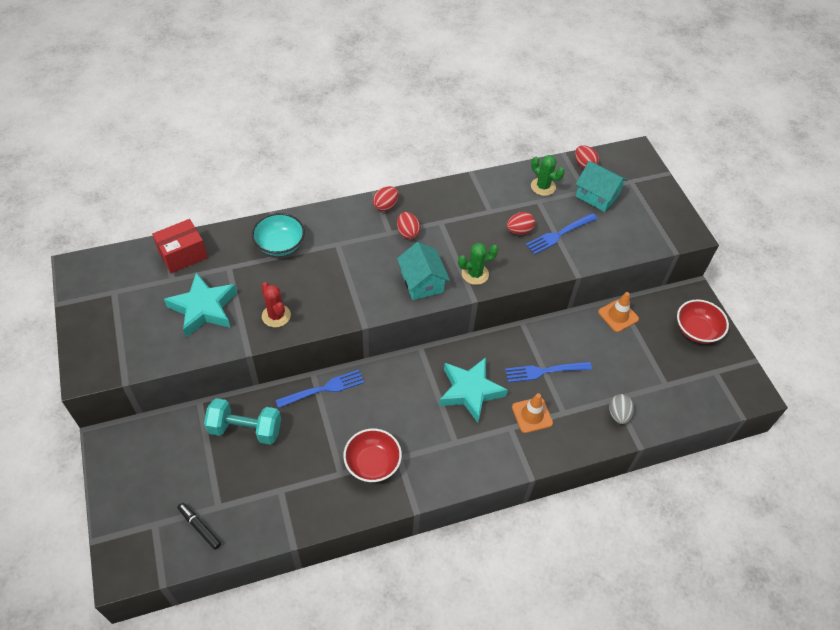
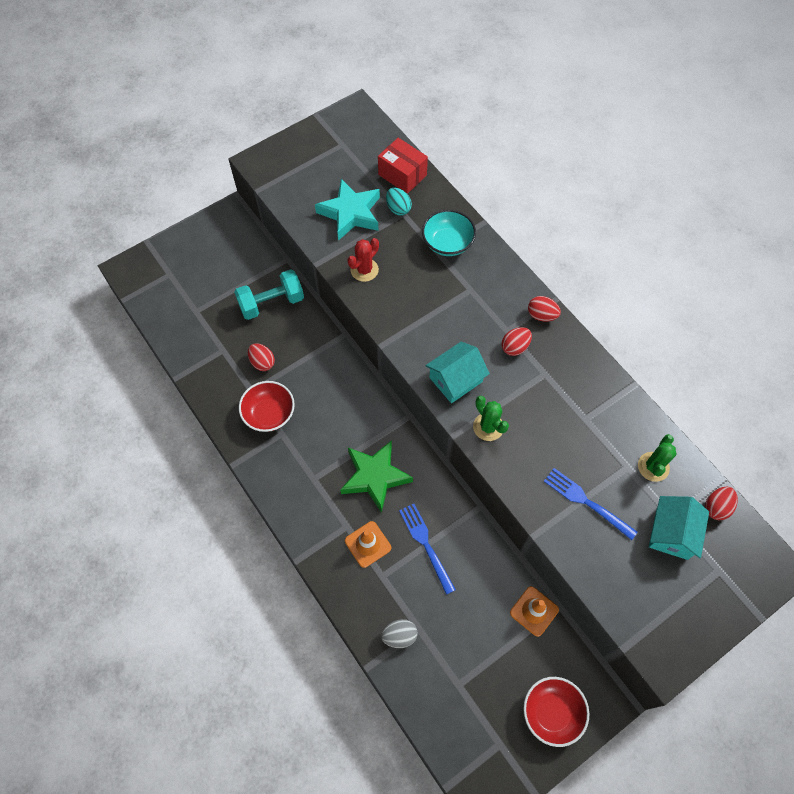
camera: 75 degrees right, 10 degrees up
(200, 527) = (175, 305): black marker -> none
(220, 269) = (398, 208): none -> turquoise egg
(245, 429) = (271, 303): turquoise dumbbell -> turquoise dumbbell turned 75 degrees clockwise
(323, 389) = (332, 348): blue fork -> none
(470, 391) = (375, 477): turquoise star -> green star
(519, 231) = (571, 457): red egg -> red egg (262, 362)

